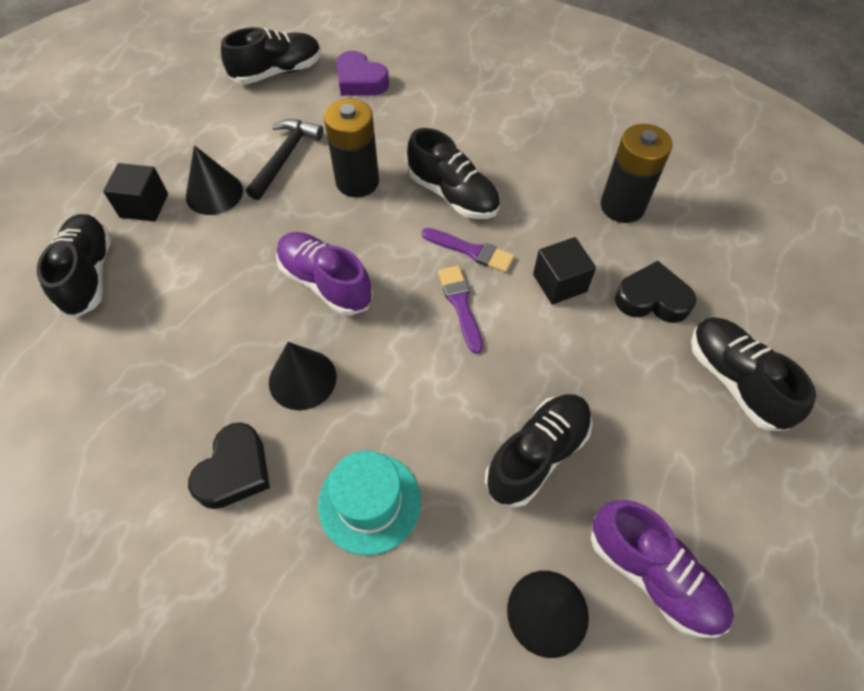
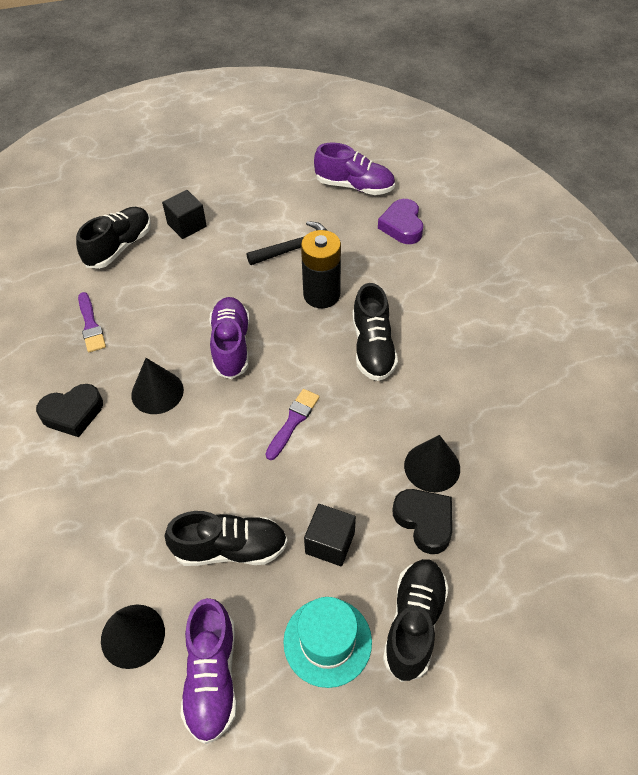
camera: 45 degrees right, 5 degrees down
(214, 193) = (231, 243): black cone -> black cone (432, 467)
(277, 72) = (354, 186): black shoe -> purple shoe
(369, 502) = (115, 489): turquoise hat -> turquoise hat (327, 641)
(471, 251) = (340, 393): purple brush -> purple brush (91, 325)
(559, 283) = (373, 459): black cube -> black cube (330, 543)
(622, 206) = (484, 443): black battery -> none

